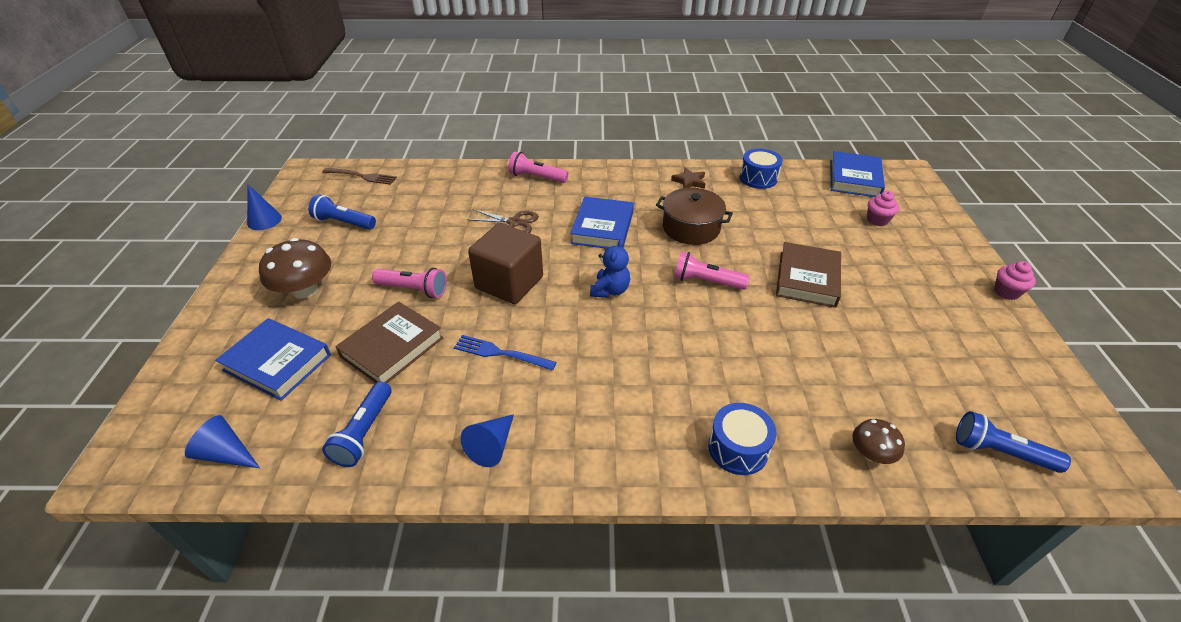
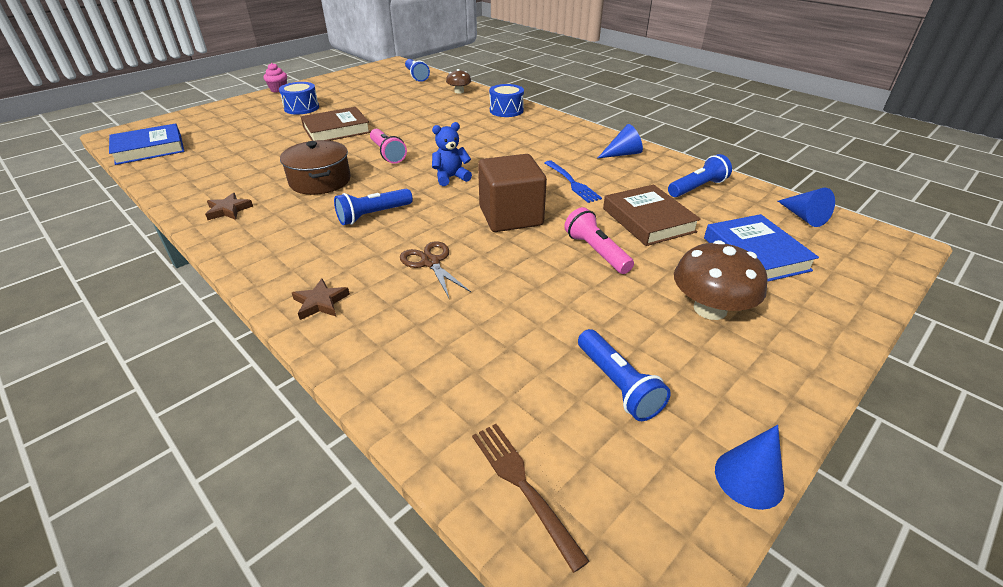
camera: 135 degrees left, 5 degrees down
(392, 347) = (648, 220): brown book -> brown book turned 75 degrees clockwise
(536, 177) = (321, 302): pink flashlight -> brown star
(602, 228) = (373, 215): blue book -> blue flashlight
(758, 178) = (187, 183): blue drum -> blue drum (301, 108)
(877, 220) = (222, 129): pink cupcake -> none

